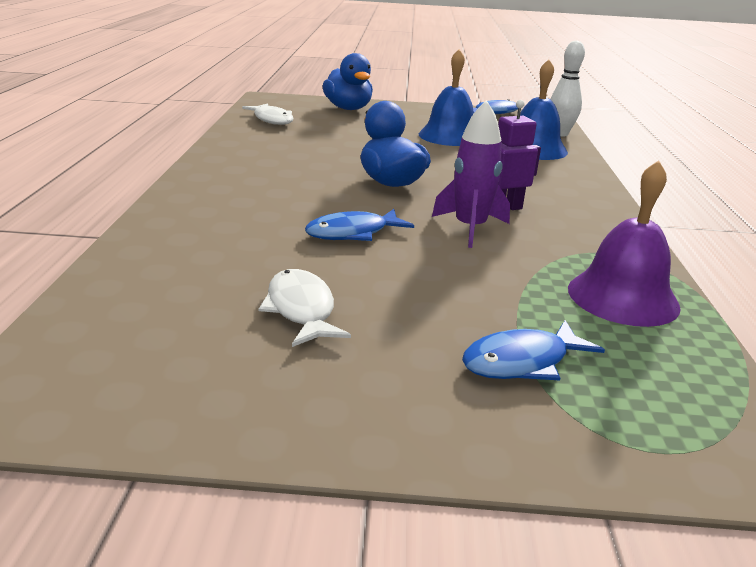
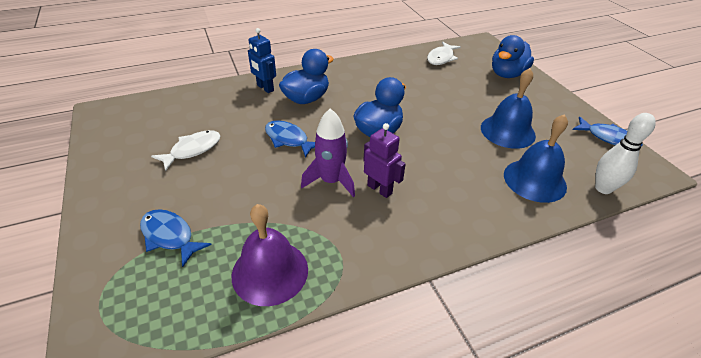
camera: 65 degrees right, 15 degrees up
(185, 221) = (265, 88): none -> blue robot
(260, 202) = (306, 99): none -> blue duck

